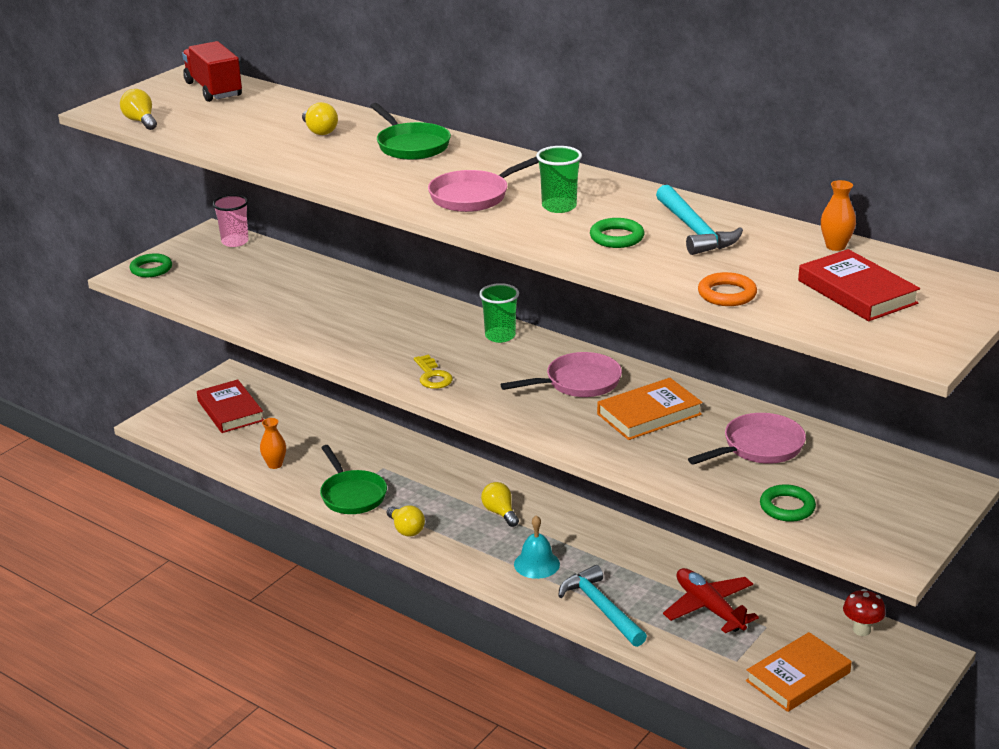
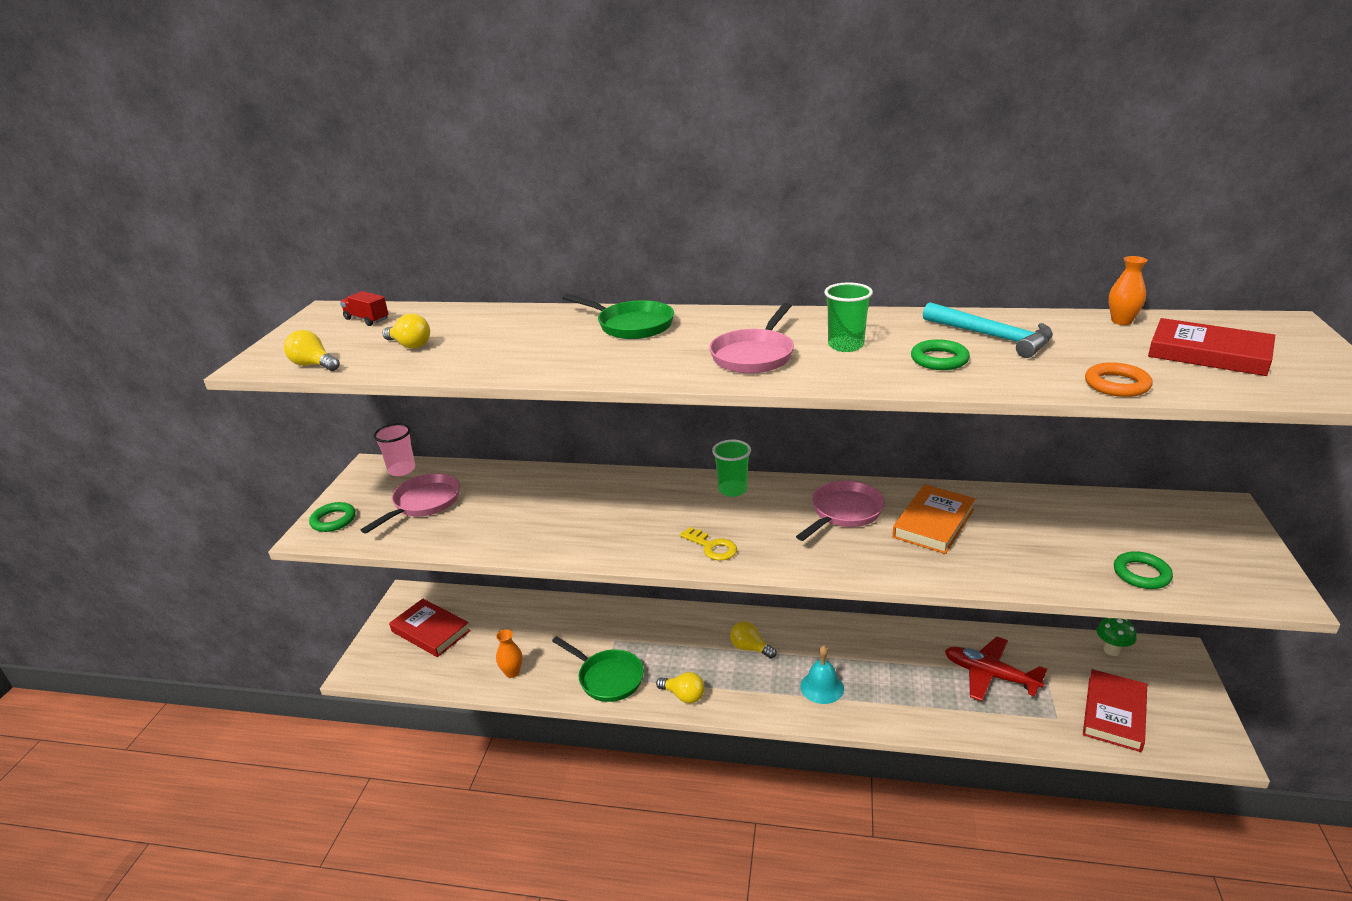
camera: 25 degrees left, 0 degrees up
(213, 89) = (367, 319): red truck -> red truck, size x0.56
(319, 131) = (523, 332): yellow light bulb -> yellow light bulb (410, 345)
(601, 608) = (910, 710): turquoise hammer -> none
(758, 447) = (1051, 525): pink pan -> pink pan (423, 503)
(798, 677) = (1114, 713): orange book -> red book
(861, 630) = (1111, 650): red mushroom -> green mushroom

